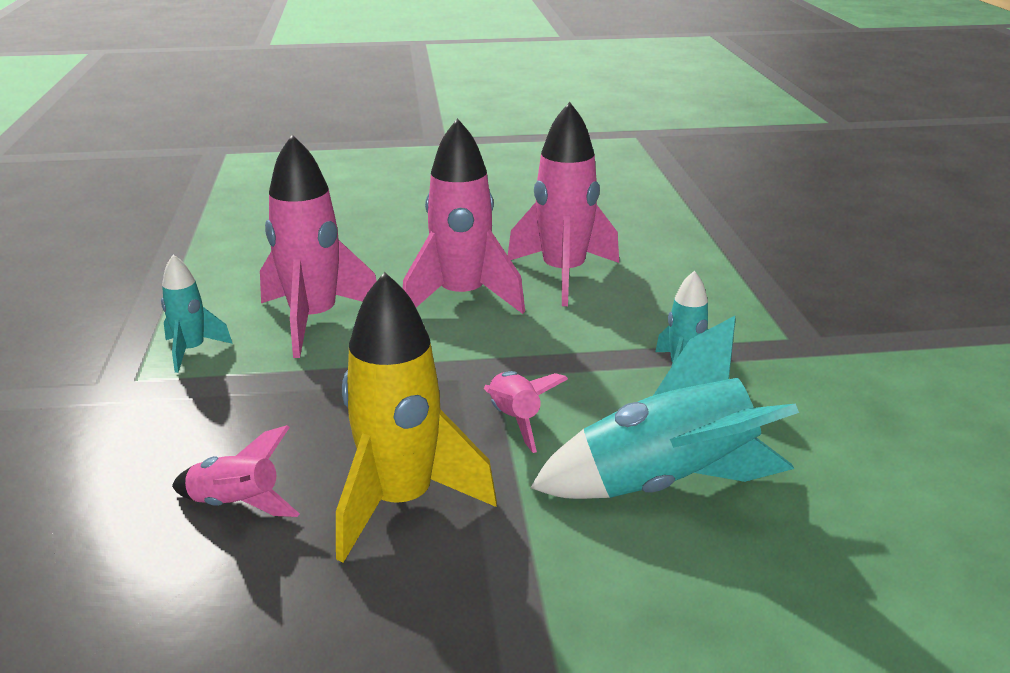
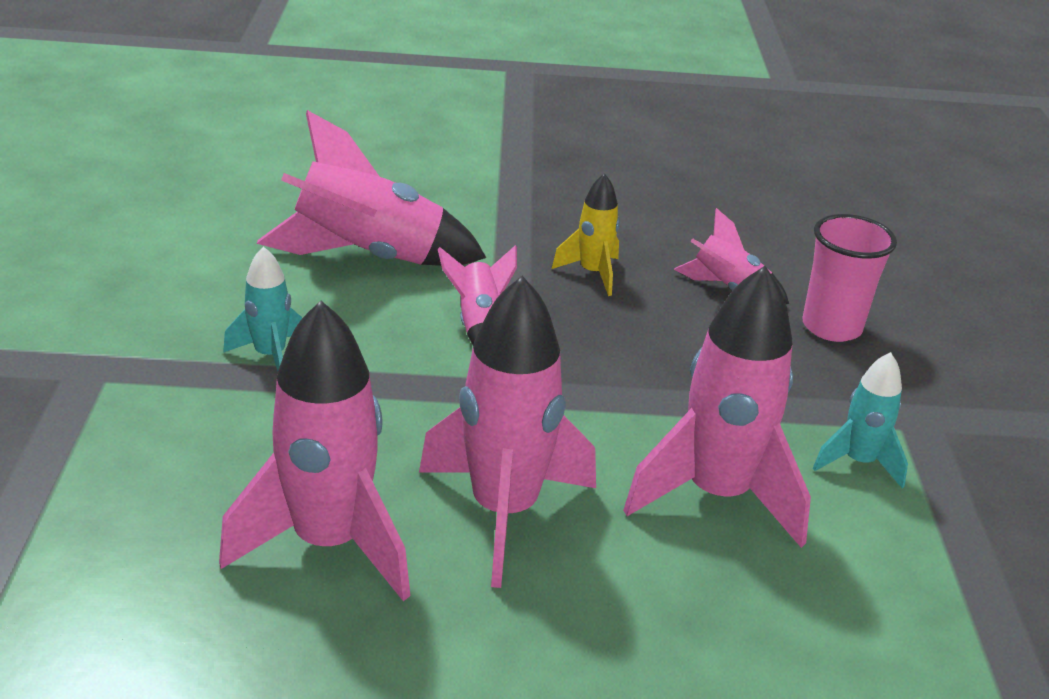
camera: 175 degrees left, 5 degrees up
(135, 471) = (831, 327): none -> pink cup
(401, 502) = (592, 273): yellow rocket -> yellow rocket, size x0.53
(667, 485) = (368, 257): turquoise rocket -> pink rocket

